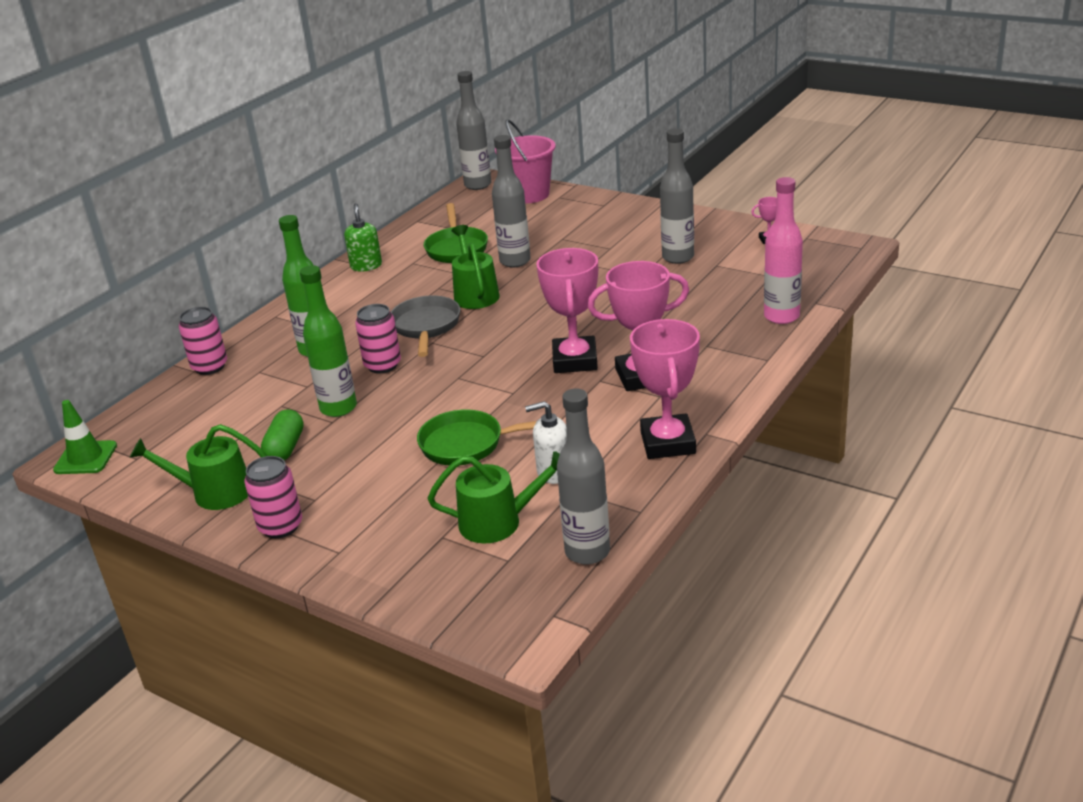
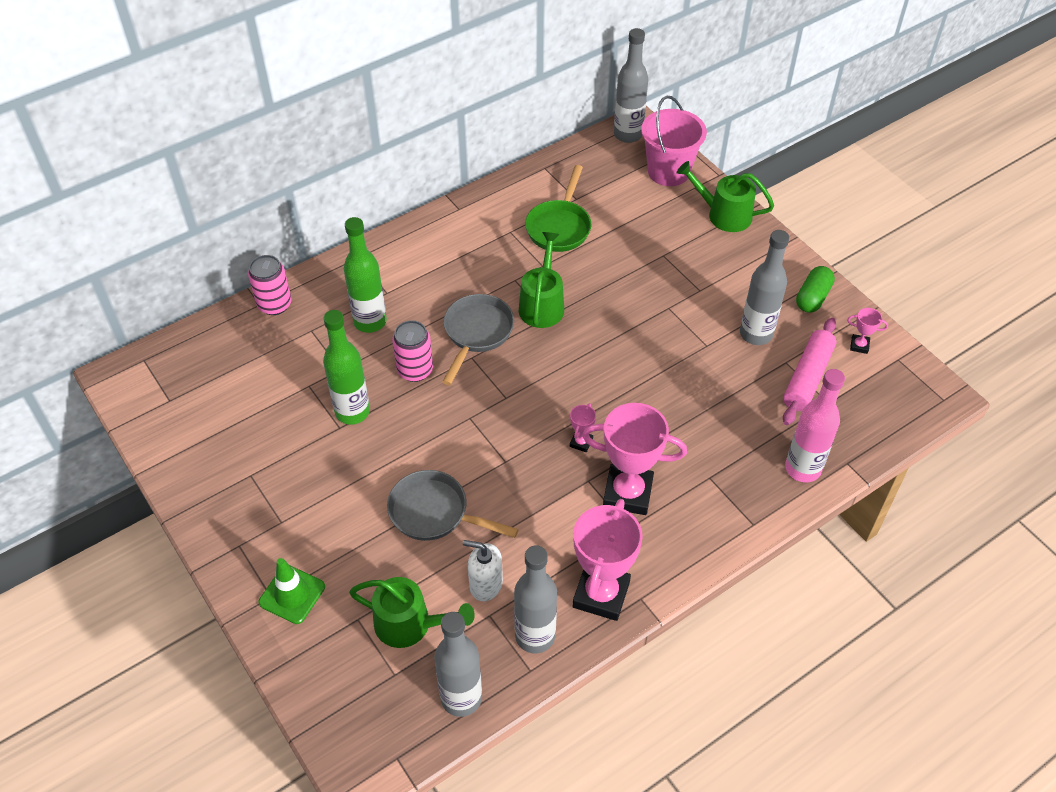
camera: 20 degrees right, 20 degrees up
(85, 458) = (132, 381): green traffic cone -> green traffic cone (292, 594)
(214, 492) = (210, 474): green watering can -> green watering can (724, 214)
(280, 526) = (241, 542): pink can -> none
(285, 448) = (287, 444): green capsule -> green capsule (812, 297)
(366, 266) = (467, 218): green soap dispenser -> none
(468, 444) = (434, 513): green pan -> grey pan
(515, 261) = (602, 271): grey bottle -> grey bottle (535, 636)
(575, 360) = (581, 442): pink trophy -> pink trophy, size x0.43
(741, 268) = (807, 377): none -> pink rolling pin

